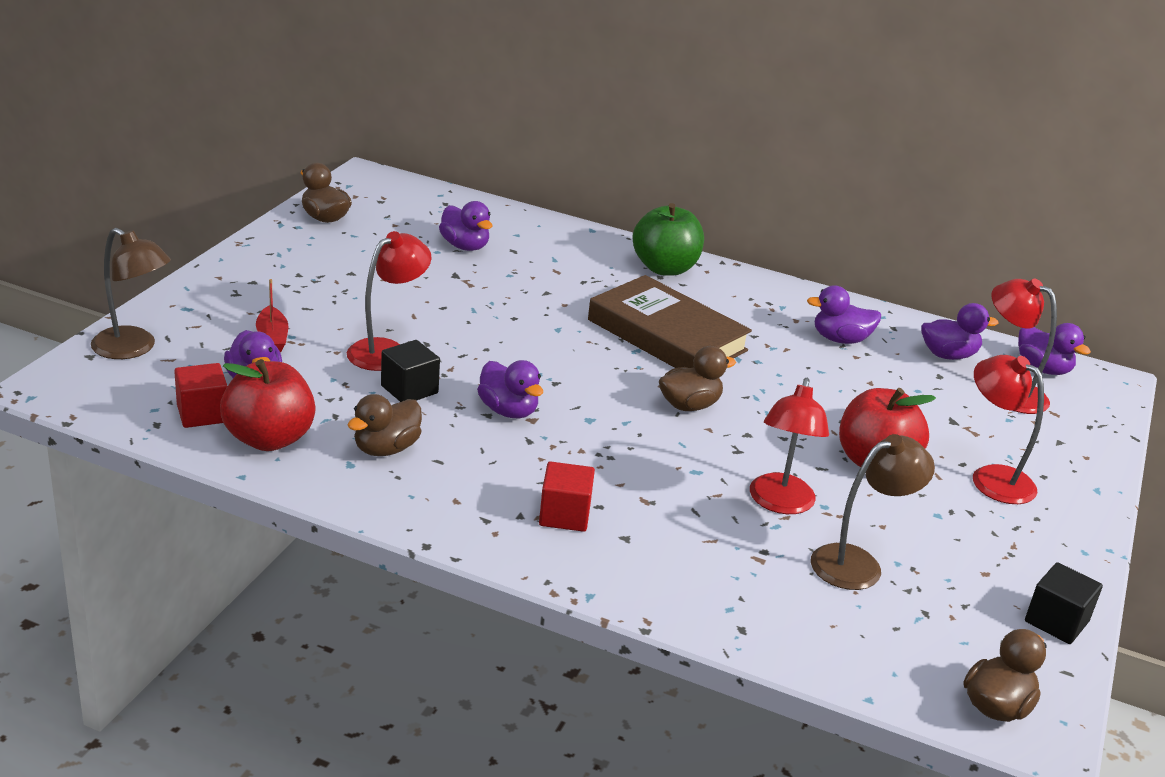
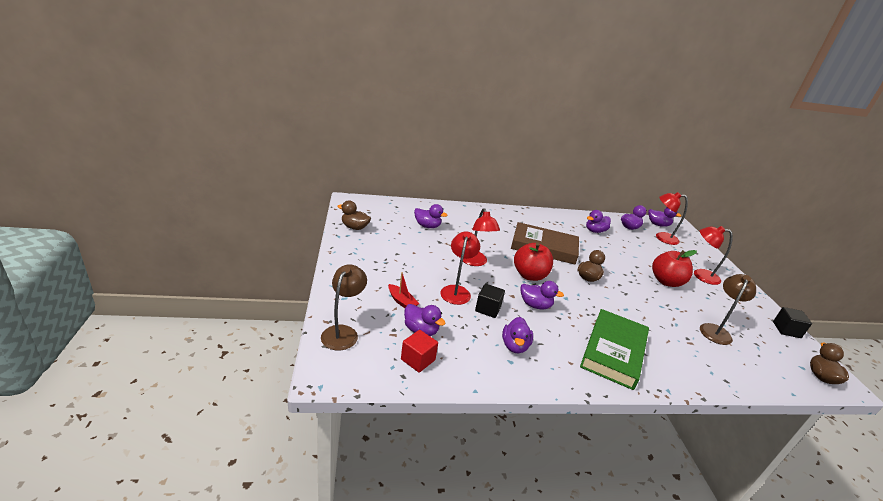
camera: 30 degrees left, 0 degrees up
(133, 348) = (343, 332): brown lamp -> brown lamp turned 75 degrees counterclockwise
(269, 439) = (463, 362): red apple -> red apple (529, 275)
(386, 449) = (515, 346): brown duck -> purple duck
(564, 515) = (613, 351): red cube -> green book
(665, 268) = (508, 216): green apple -> none
(780, 503) = (665, 313): red lamp -> red lamp (475, 262)

